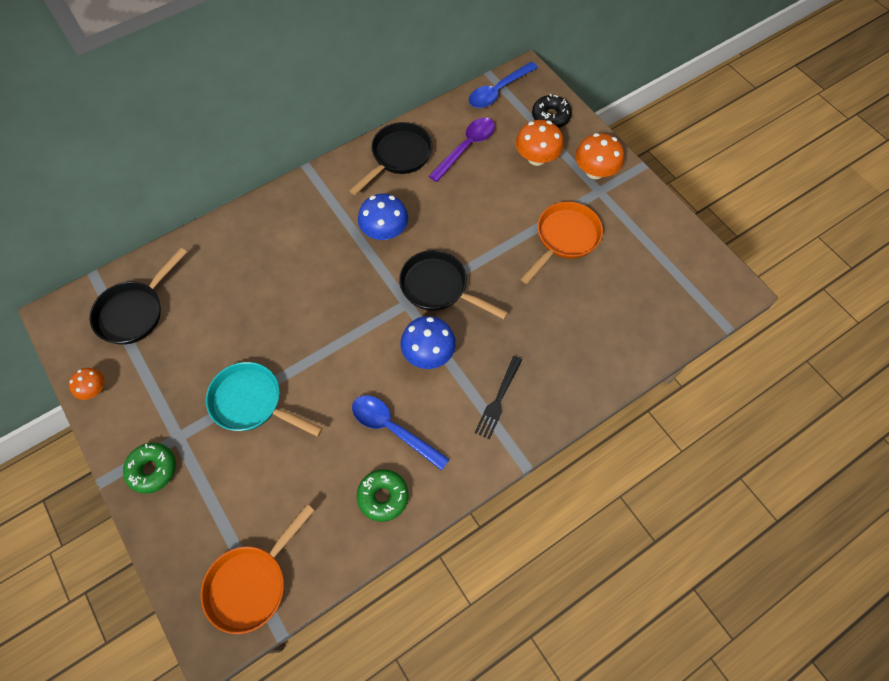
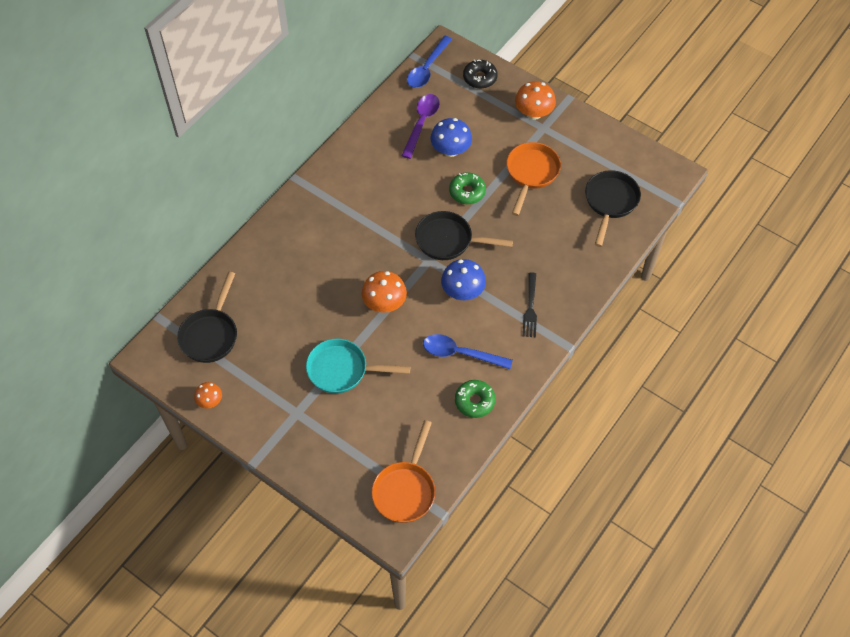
camera: 20 degrees left, 5 degrees down
(152, 469) = (289, 441): green donut -> green donut (467, 192)
(384, 231) = (385, 210): blue mushroom -> blue mushroom (450, 150)
(398, 156) = (368, 147): black pan -> black pan (610, 202)
(536, 158) = (482, 115): orange mushroom -> orange mushroom (384, 303)

